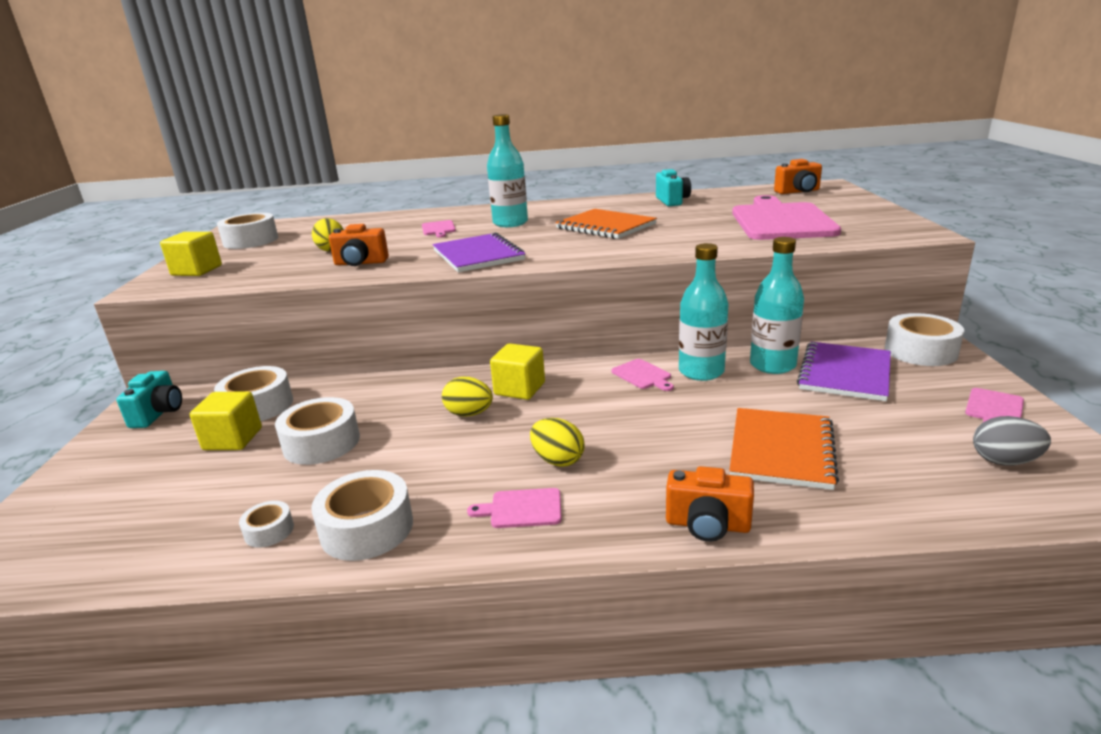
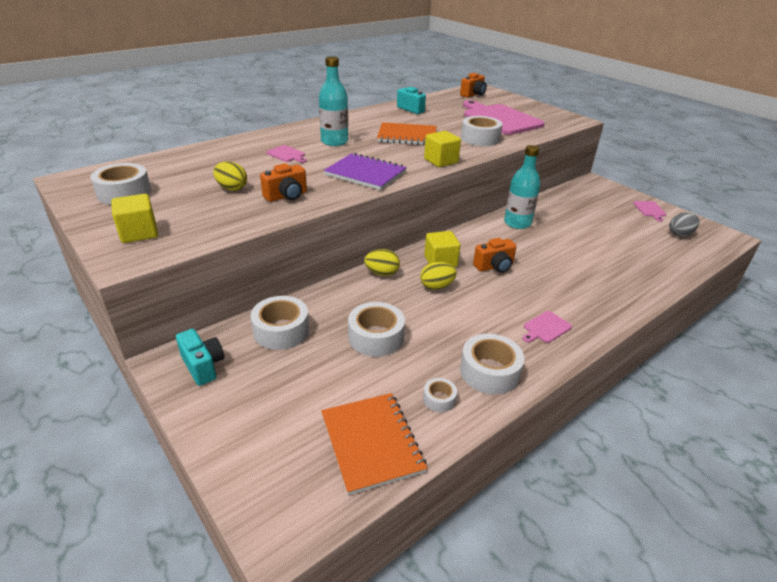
camera: 40 degrees left, 10 degrees up
(233, 439) = (307, 359): yellow cube -> yellow cube (441, 161)
(558, 460) = (523, 296): yellow egg -> yellow egg (382, 273)
(643, 375) = (493, 233): pink cutting board -> none
(707, 525) = (626, 302): orange camera -> orange camera (494, 266)
(772, 365) = (543, 210): turquoise bottle -> none
(781, 450) = (605, 255): orange notebook -> orange notebook (372, 442)
(844, 373) = (578, 207): purple notebook -> none
(920, 351) = (591, 186): white tape -> white tape (480, 138)

